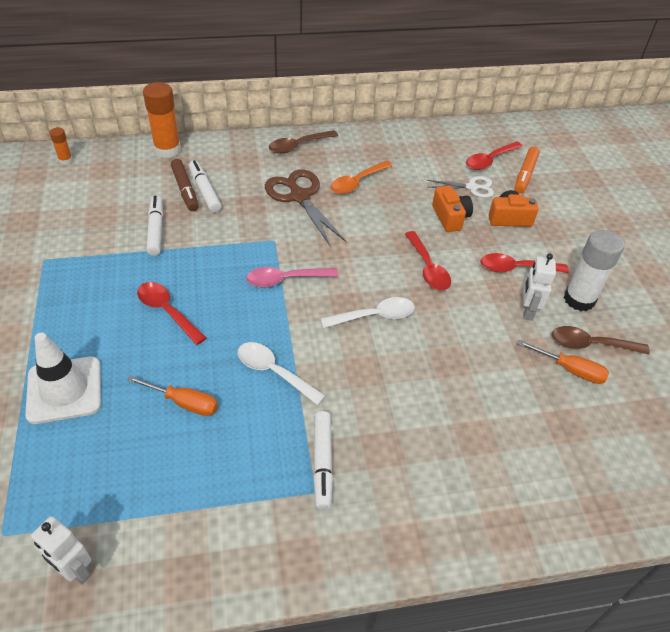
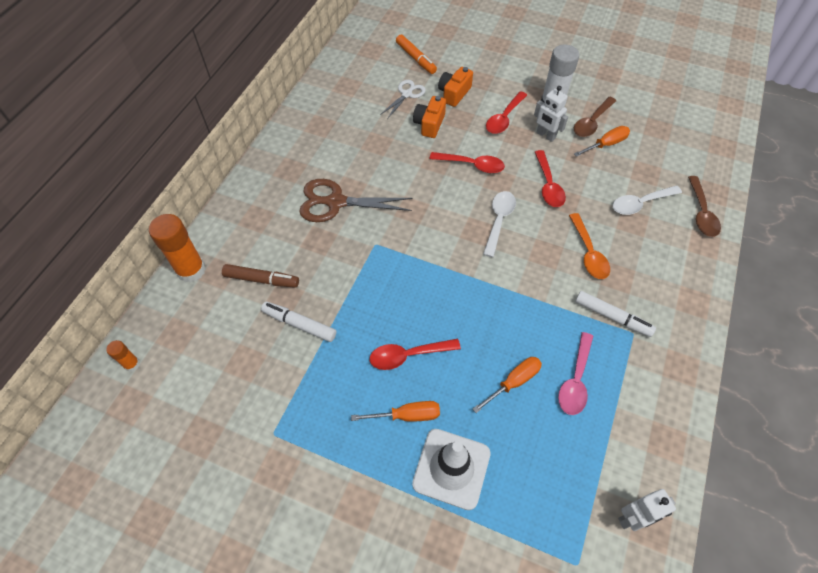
camera: 55 degrees left, 10 degrees up
(103, 336) = (406, 415): none -> orange screwdriver
(205, 191) = (275, 265): white marker -> none
(274, 372) = (516, 309): white spoon -> white spoon (640, 203)
(285, 280) = (426, 257): pink spoon -> pink spoon (575, 380)
(298, 146) = (269, 172): brown spoon -> brown spoon (701, 213)
(357, 182) = (348, 157): orange spoon -> orange spoon (588, 253)
(450, 217) = (429, 124): orange camera -> orange camera turned 90 degrees counterclockwise
(489, 160) = (385, 68): red spoon -> red spoon (548, 185)

